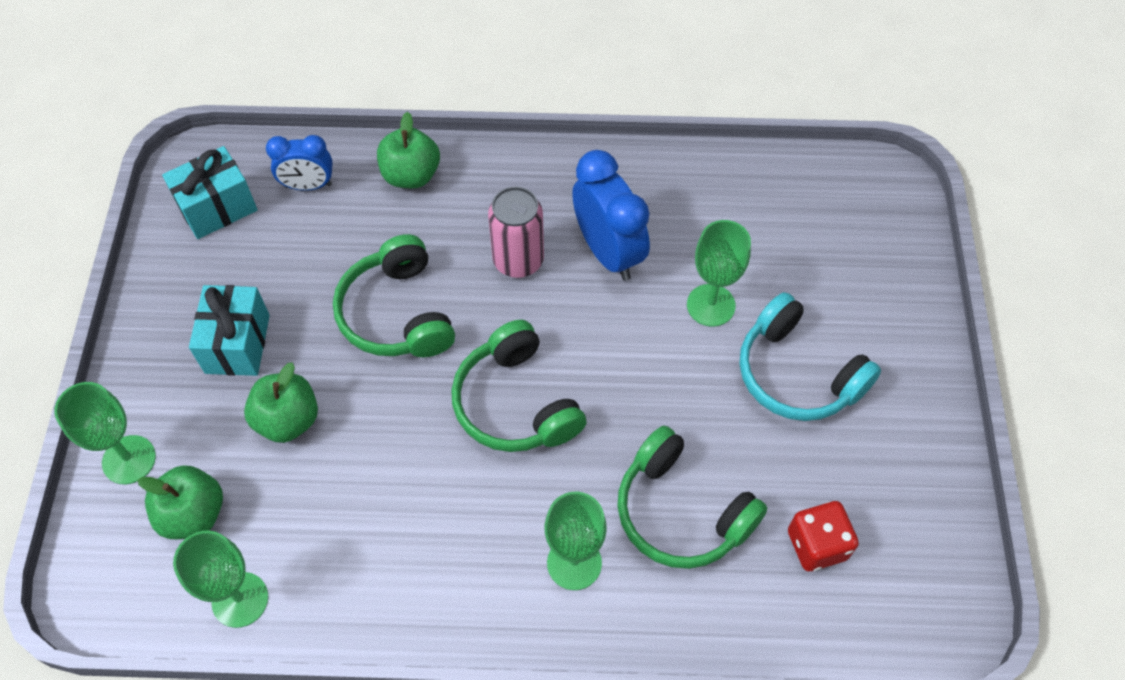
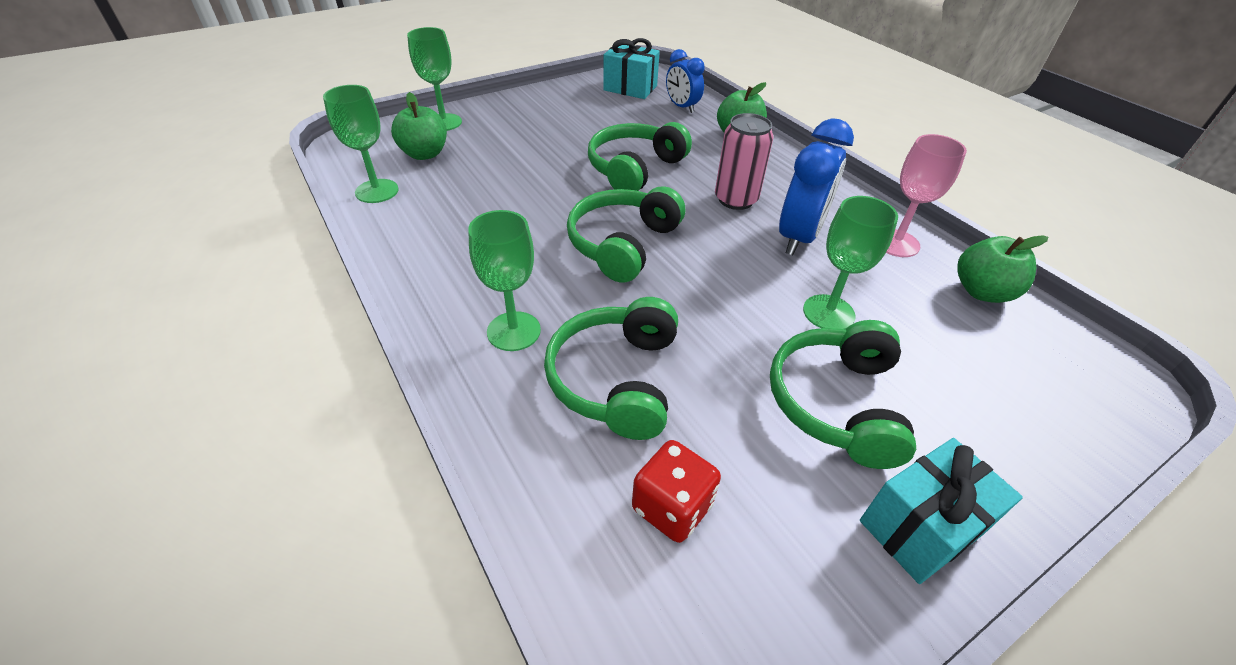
camera: 55 degrees right, 15 degrees down
(237, 344) = (551, 125): turquoise gift -> turquoise gift (920, 527)
(288, 420) = (517, 160): green apple -> green apple (982, 292)
(667, 186) = (896, 243): none -> pink goblet
(797, 374) = (836, 403): turquoise headphones -> green headphones

